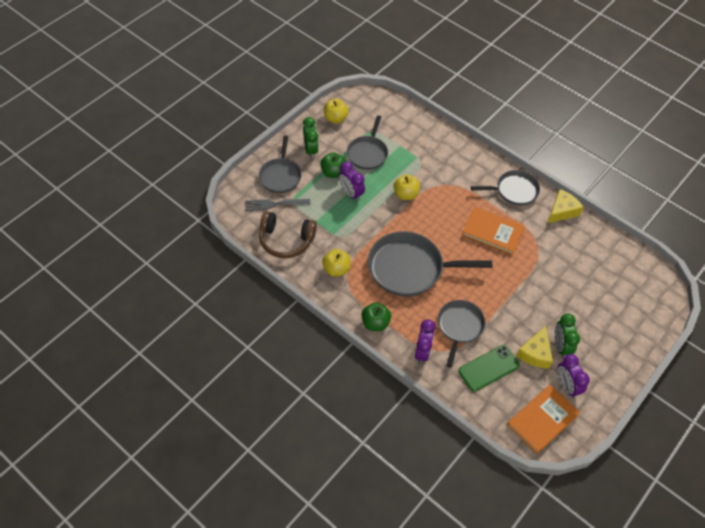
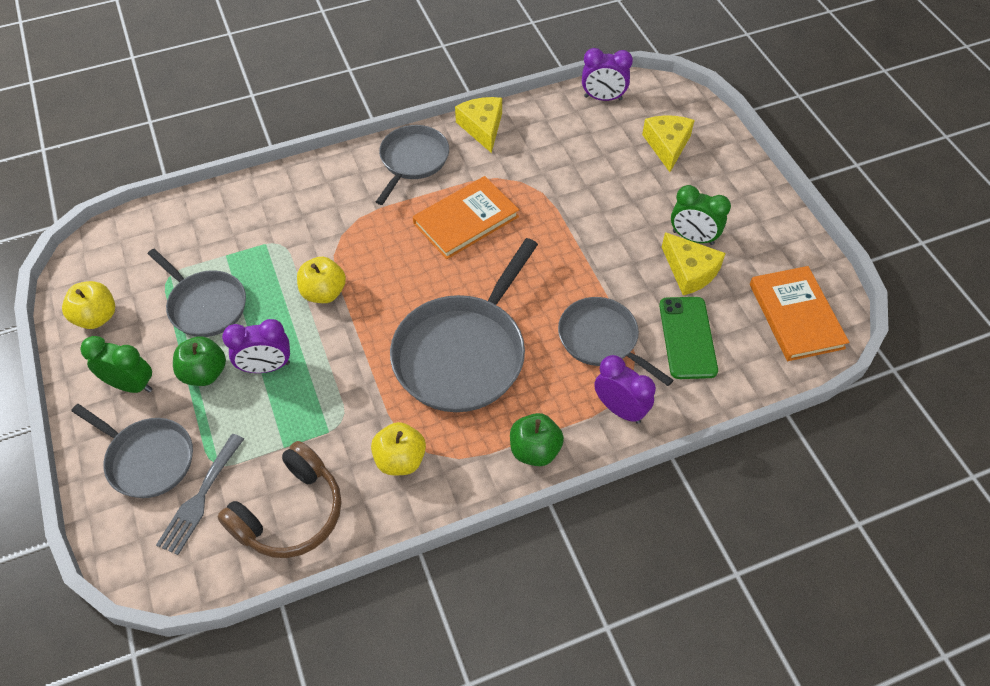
camera: 60 degrees left, 0 degrees up
(566, 386) = (756, 263): purple clock -> purple clock (603, 98)
(622, 307) = (667, 145): none -> yellow cheese

